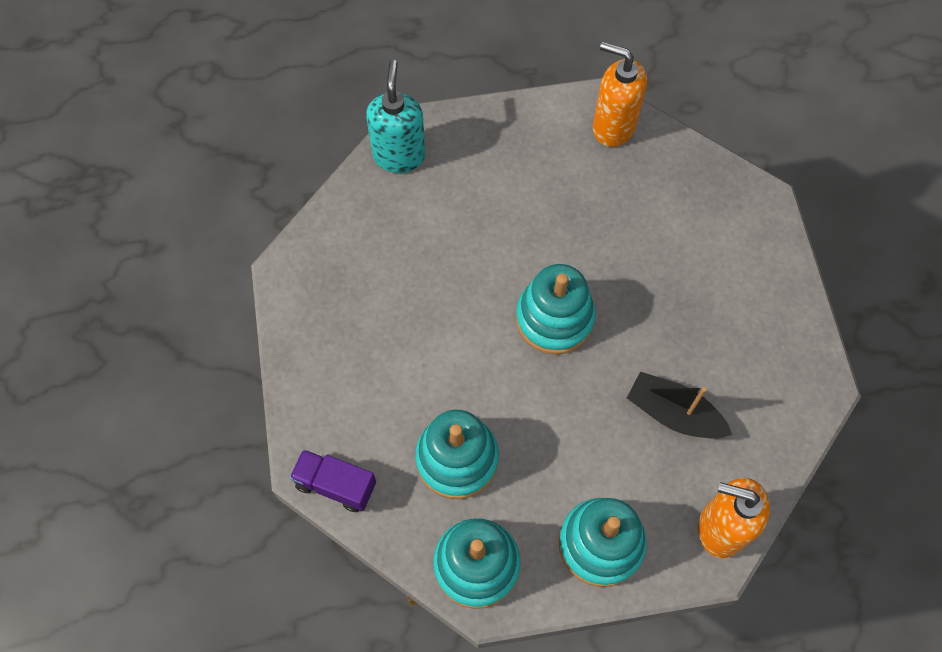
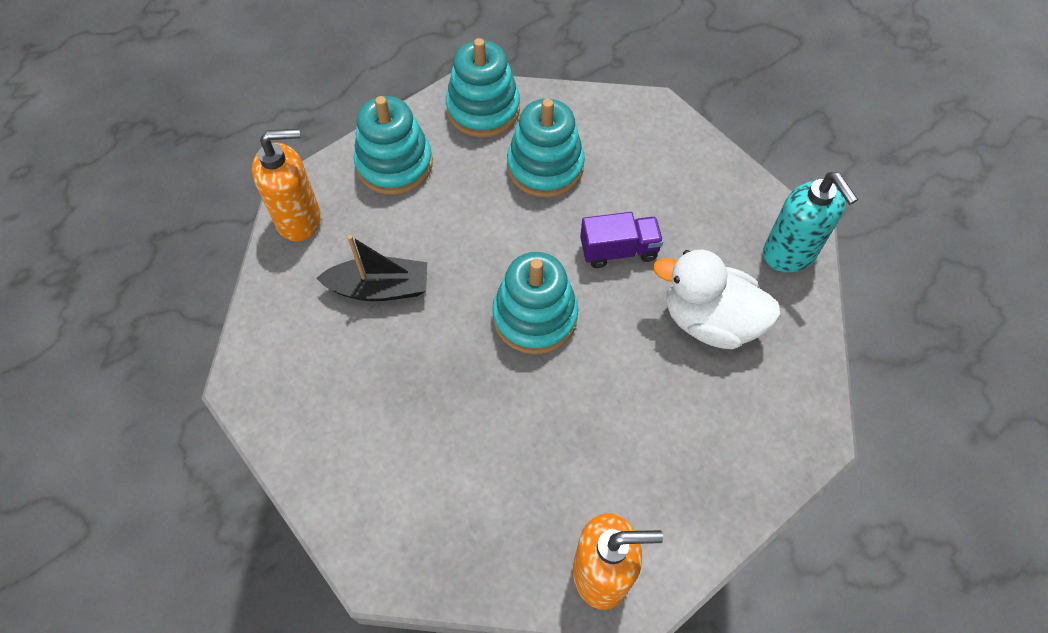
camera: 150 degrees right, 5 degrees down
(335, 485) = (624, 108): purple truck -> purple truck (619, 250)
(399, 155) = (801, 401): turquoise soap dispenser -> turquoise soap dispenser (789, 253)
(418, 243) = (709, 320): none -> white duck

